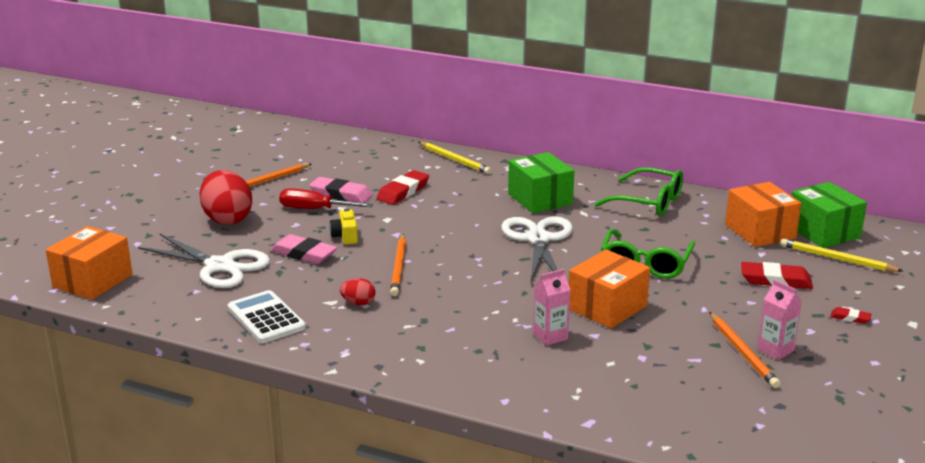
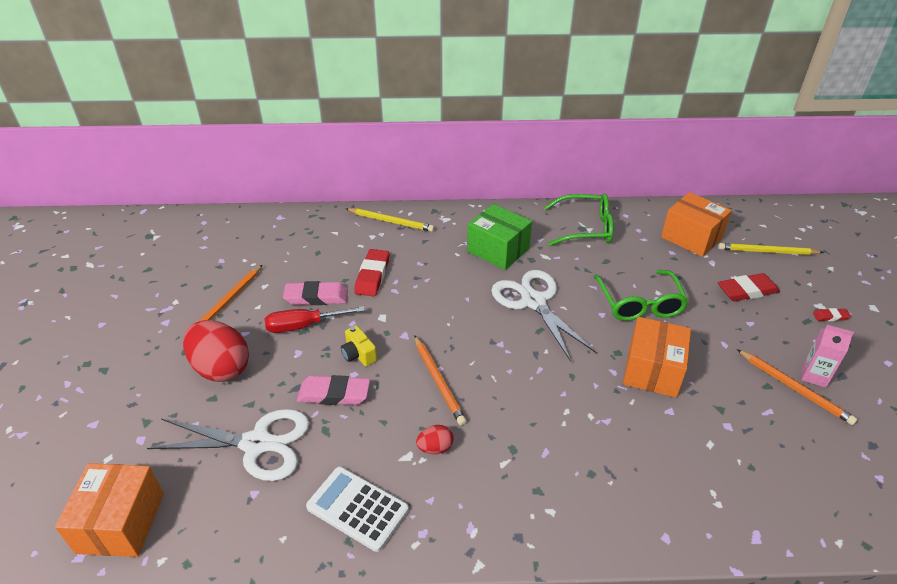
camera: 25 degrees left, 15 degrees up
(550, 336) = (637, 428): pink carton -> none
(823, 232) = (734, 224): green box -> none

